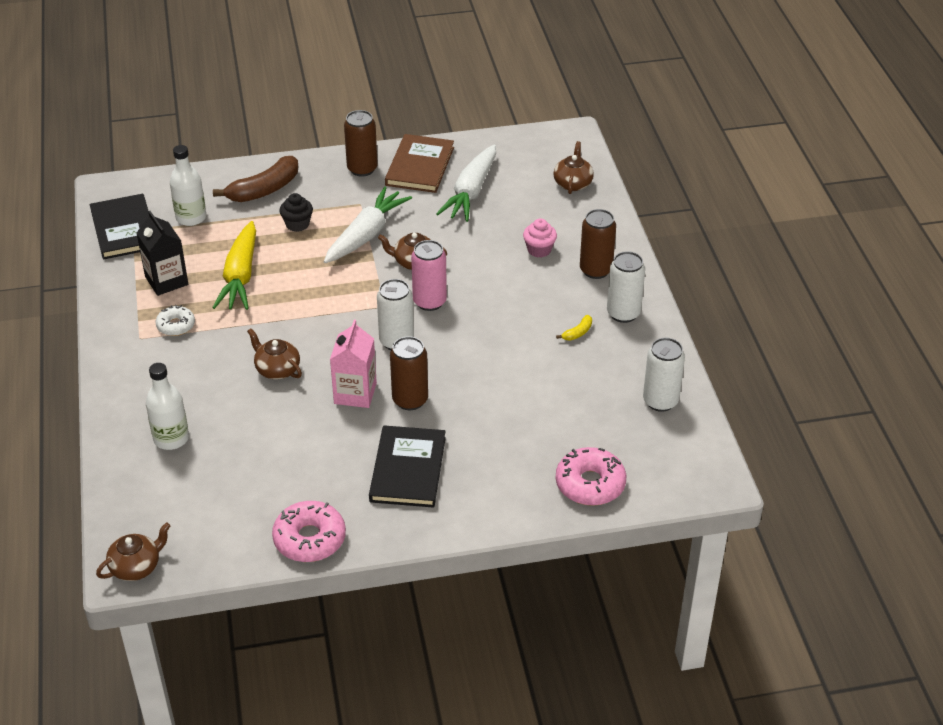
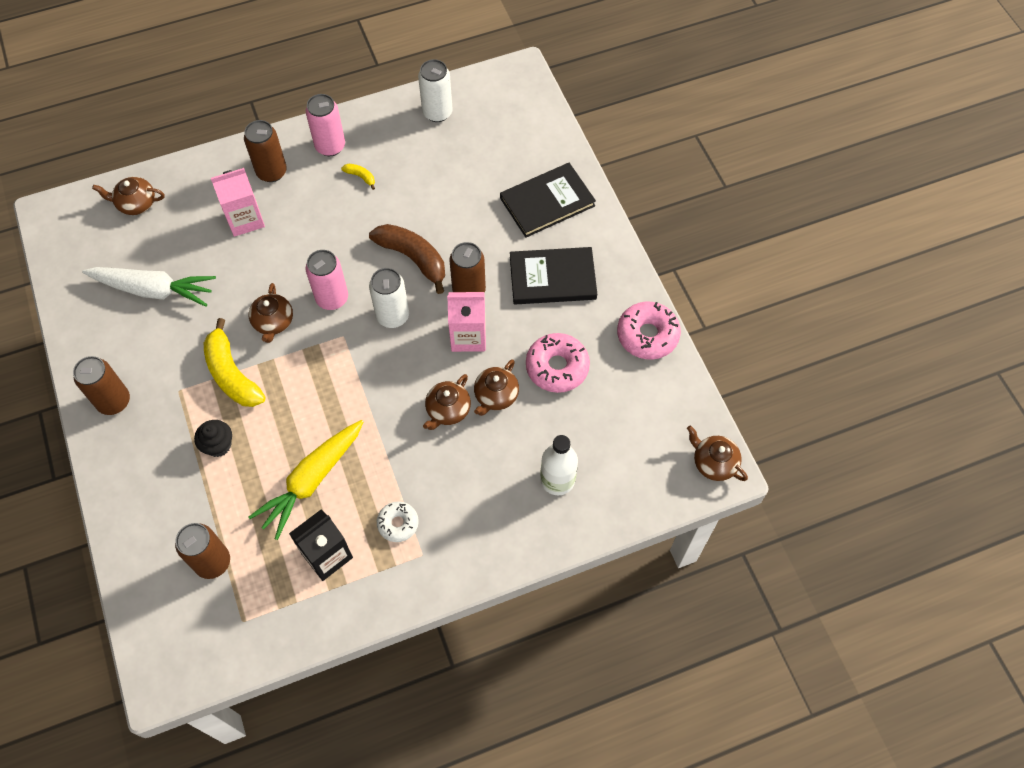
camera: 100 degrees left, 20 degrees up
(124, 229) = (239, 633): black book -> black book (547, 202)
(191, 218) = (213, 562): white bottle -> brown can
(240, 276) = (311, 481): yellow carrot -> yellow carrot turned 135 degrees clockwise
(264, 190) = (156, 495): brown banana -> brown banana (413, 258)
(280, 405) = (496, 396): none -> brown teapot
(366, 235) = (232, 374): white carrot -> yellow banana
(420, 166) = (108, 345): brown book -> none
(539, 250) = (245, 219): pink cupcake -> pink carton
(590, 484) = (540, 150): pink donut -> pink donut (557, 367)
(623, 313) = (330, 146): white can -> pink can

